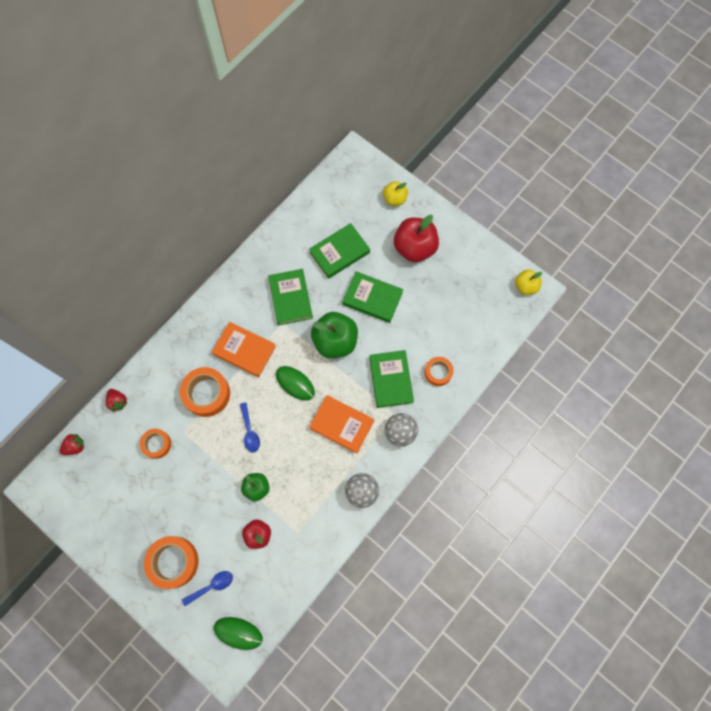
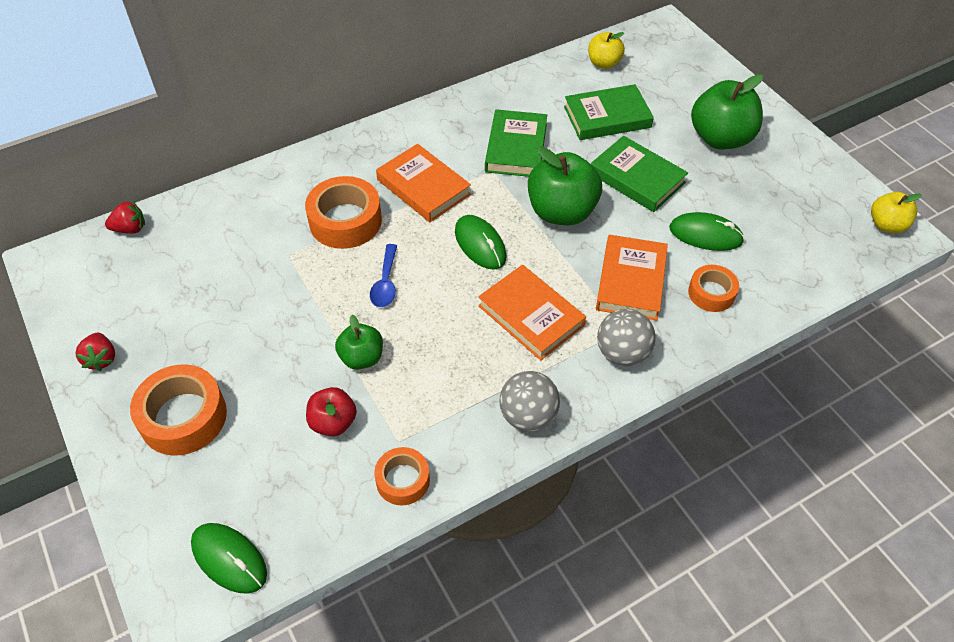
camera: 20 degrees right, 20 degrees down
(118, 401) = (218, 195): red strawberry -> red strawberry (101, 359)
(157, 444) = (243, 259): orange tape -> orange tape (403, 480)
(212, 586) = (224, 472): blue spoon -> none
(391, 380) = (631, 281): green book -> orange book
(394, 199) = (708, 81): yellow apple -> yellow apple (604, 63)
(414, 248) = (720, 138): red apple -> green apple
(424, 330) = (705, 235): none -> green mouse

